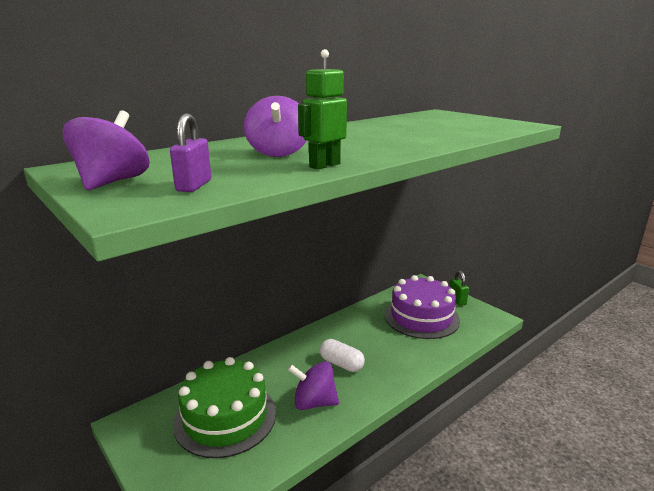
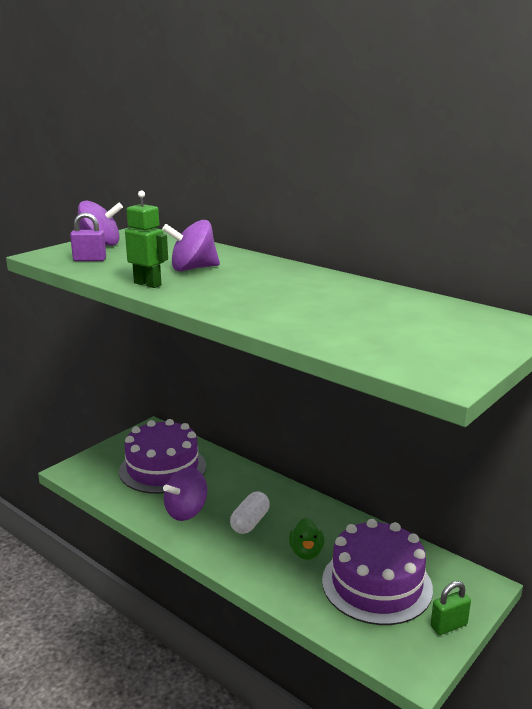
camera: 80 degrees right, 0 degrees up
(225, 417) = (162, 468): green cake -> purple cake
(314, 402) = (186, 511): purple spinning top -> purple spinning top turned 135 degrees counterclockwise
(385, 340) = (306, 552): none -> green duck

